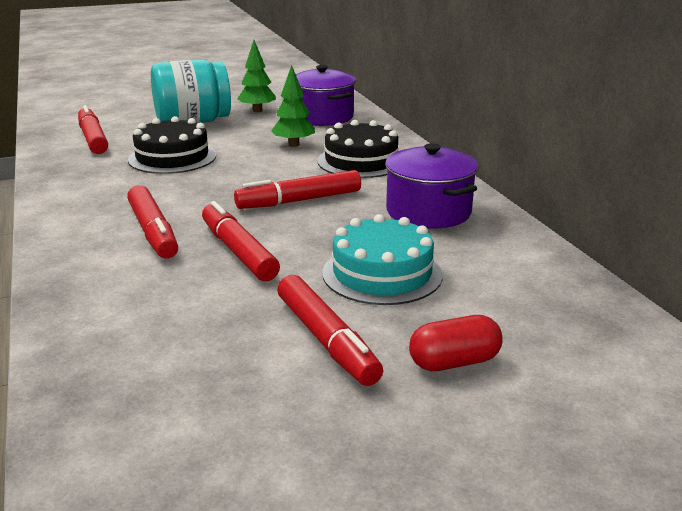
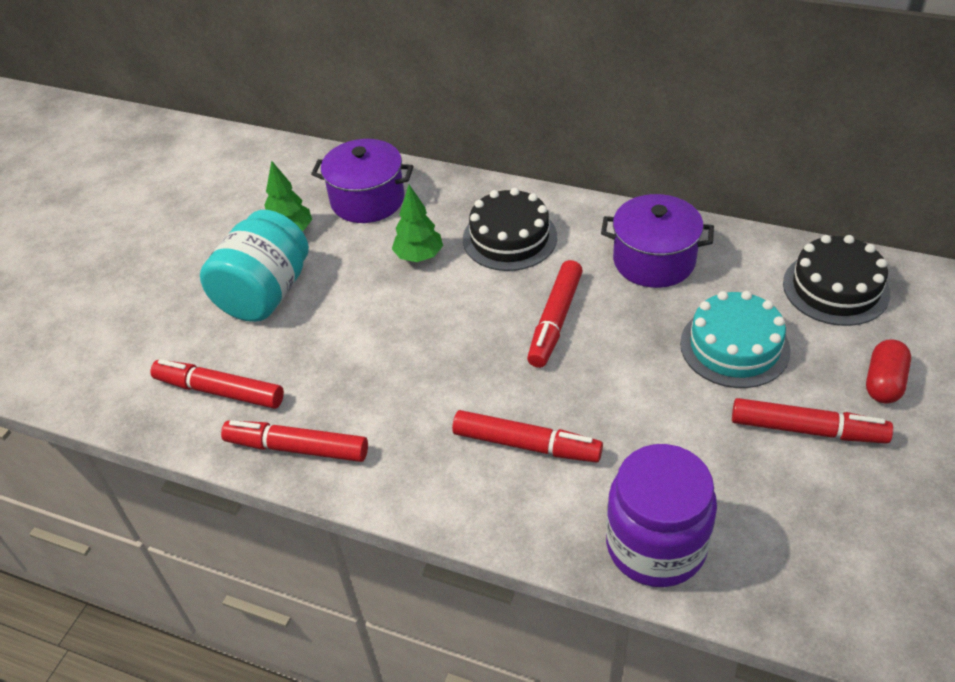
camera: 45 degrees left, 20 degrees up
(96, 313) = (655, 545): none -> purple jar
(172, 157) = (353, 354): black cake -> black cake (835, 288)
(238, 251) = (620, 408): red marker -> red marker (297, 448)

